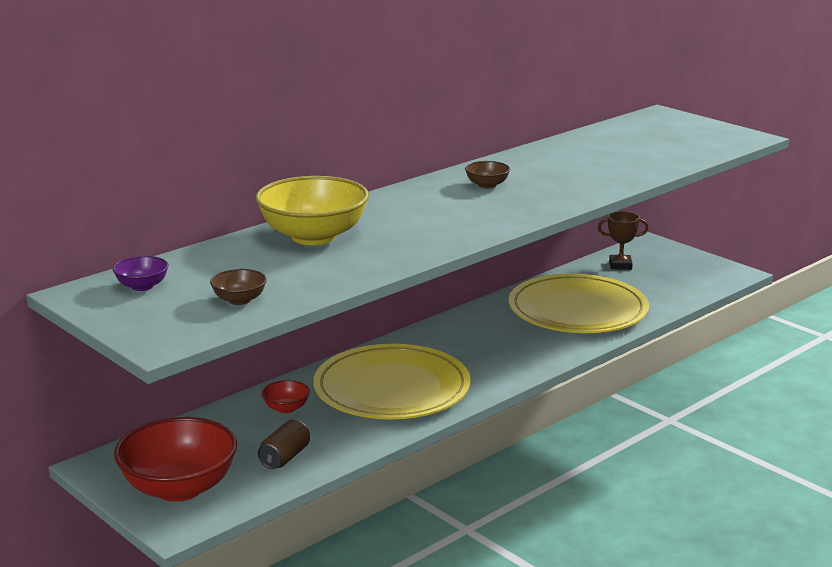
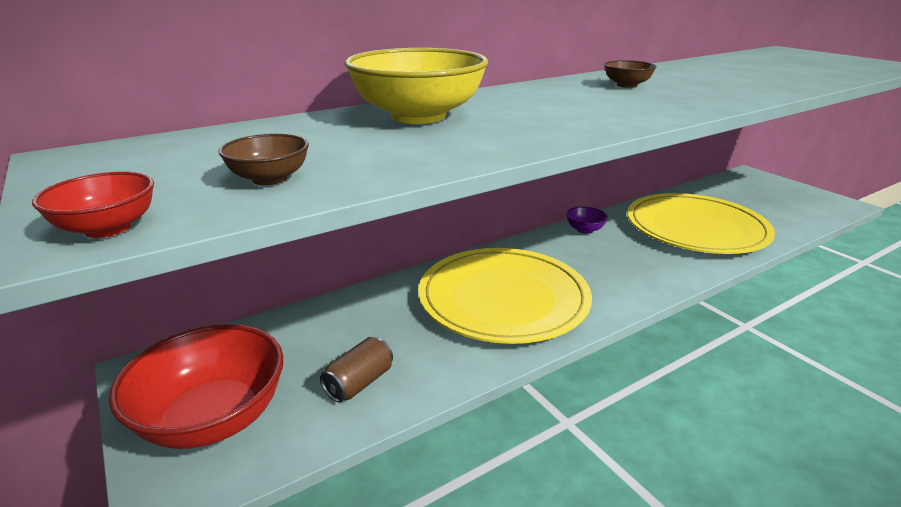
camera: 10 degrees right, 5 degrees up
(142, 286) = (161, 154): purple bowl -> purple bowl (584, 229)
(286, 408) = (384, 312): red bowl -> red bowl (108, 228)
(620, 265) = (727, 190): brown trophy -> none

